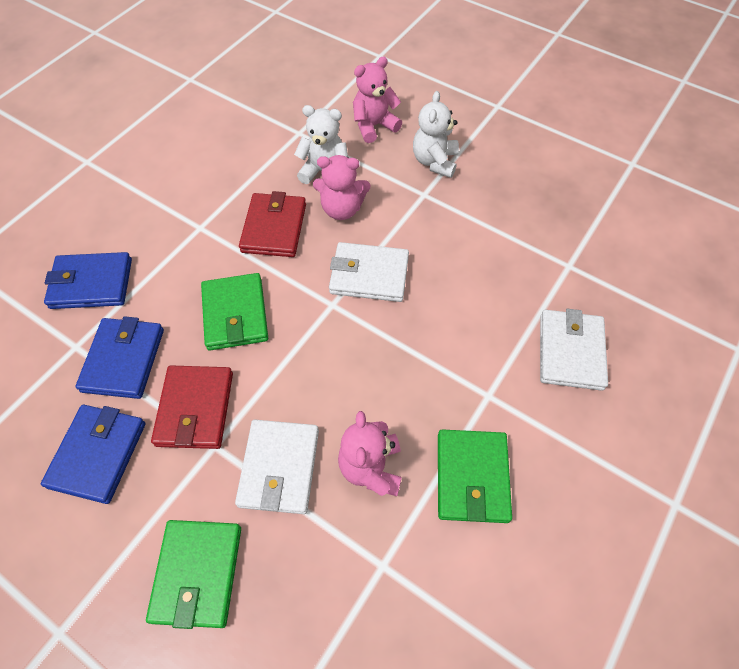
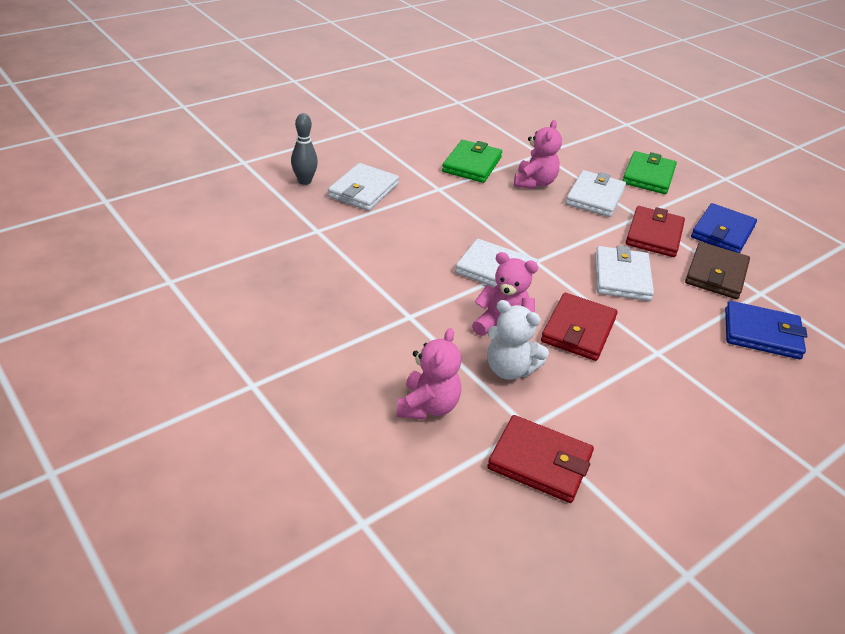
camera: 165 degrees left, 20 degrees down
(123, 360) = (716, 274): blue wallet -> brown wallet
(235, 314) = (622, 277): green wallet -> white wallet
(286, 112) = (540, 462): none -> red wallet
(374, 126) = (427, 406): pink teddy bear -> pink teddy bear turned 60 degrees counterclockwise
(434, 162) = (378, 343): white teddy bear -> none
(645, 341) = (304, 181): none -> grey bowling pin

